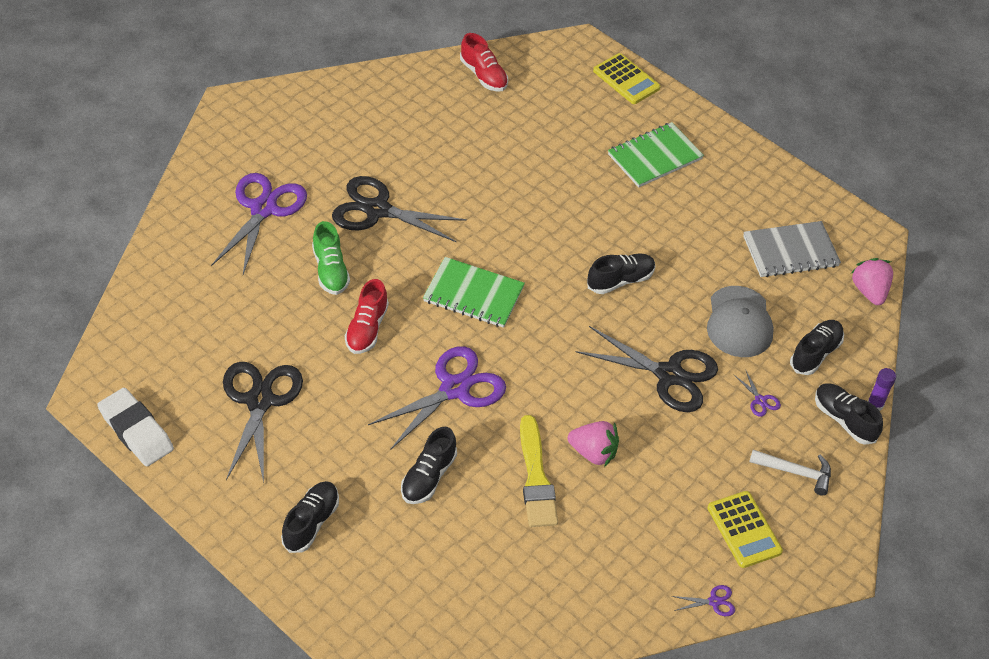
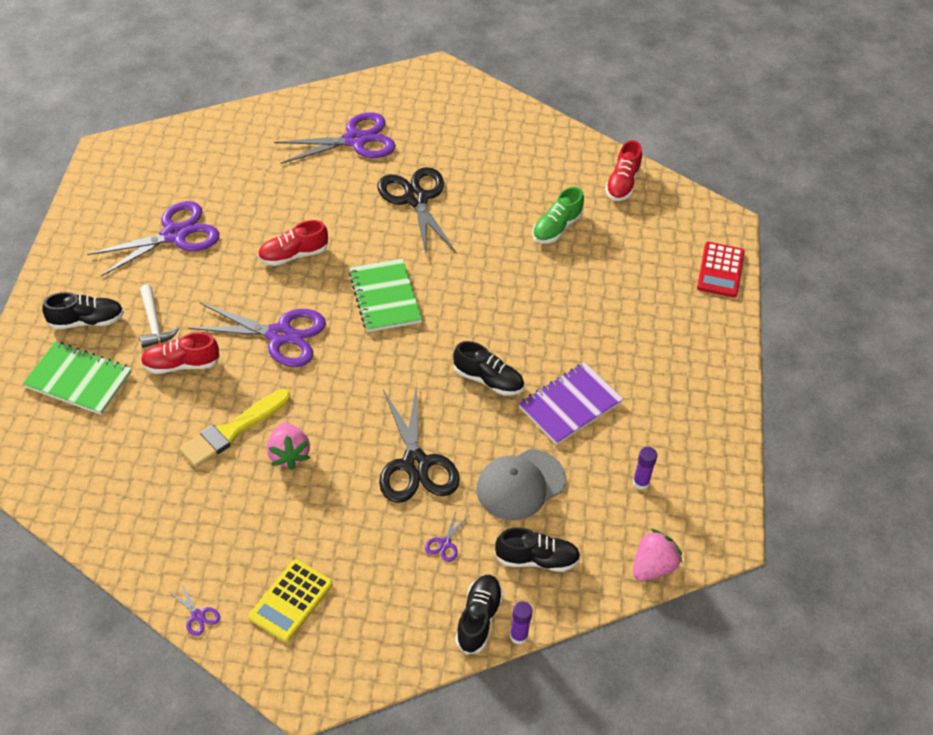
camera: 55 degrees right, 0 degrees up
(136, 431) = (96, 188): white eraser -> none
(260, 401) = (175, 235): black scissors -> purple scissors
(330, 270) = (331, 206): green shoe -> green shoe (556, 228)
(428, 477) = (181, 364): black shoe -> red shoe
(626, 79) = (720, 270): yellow calculator -> red calculator
(654, 157) = (651, 333): green notebook -> green notebook (79, 380)
(685, 247) = (570, 405): none -> purple notebook
(790, 251) = (641, 482): grey notebook -> purple glue stick
(795, 472) = (385, 609): white hammer -> white hammer (154, 323)

